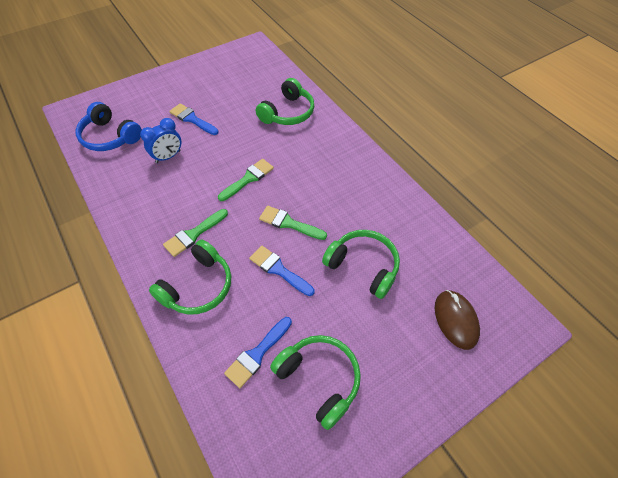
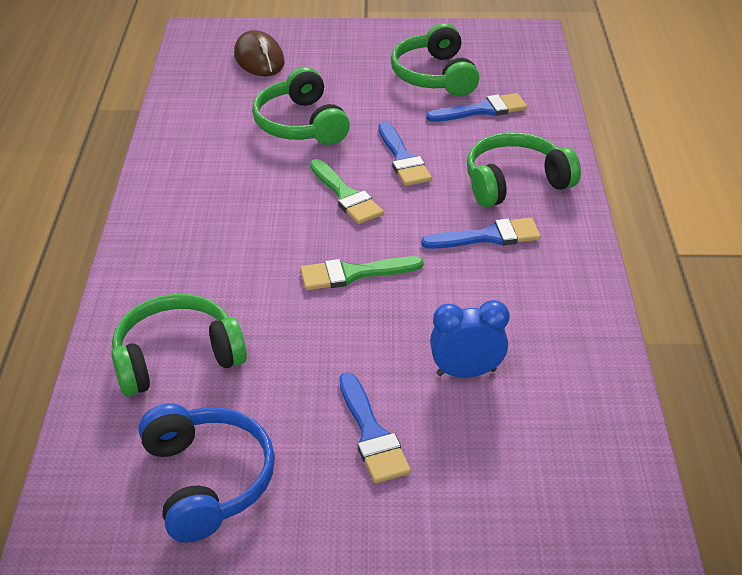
camera: 145 degrees left, 15 degrees down
(110, 137) = (567, 474): blue headphones -> blue headphones (208, 480)
(194, 234) = (488, 236): green brush -> blue brush
(455, 320) = (259, 59): brown mouse -> brown mouse turned 45 degrees counterclockwise

